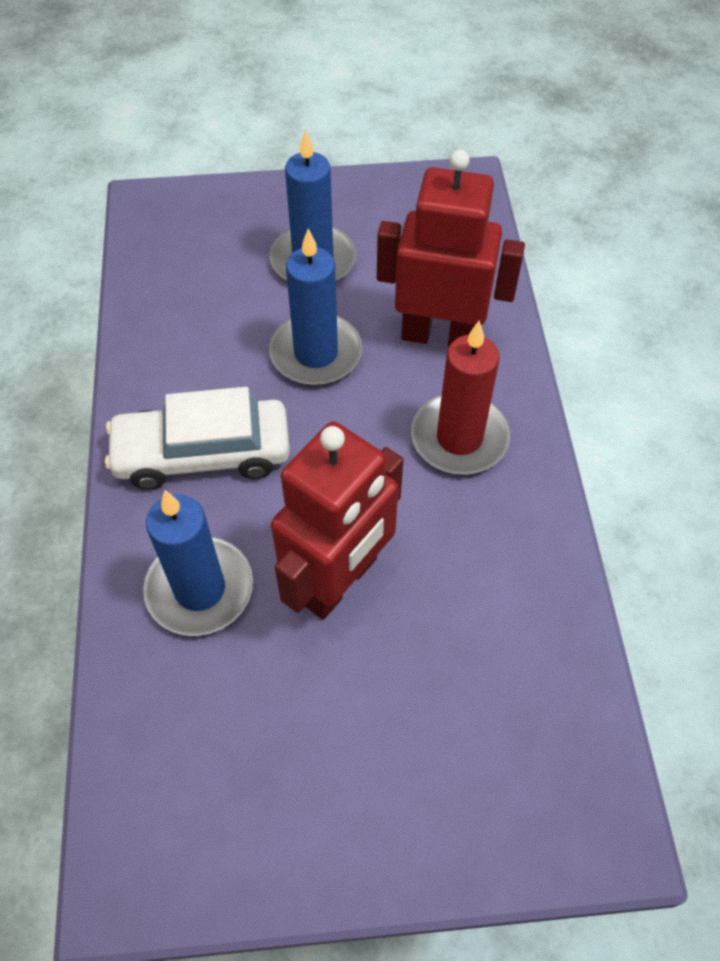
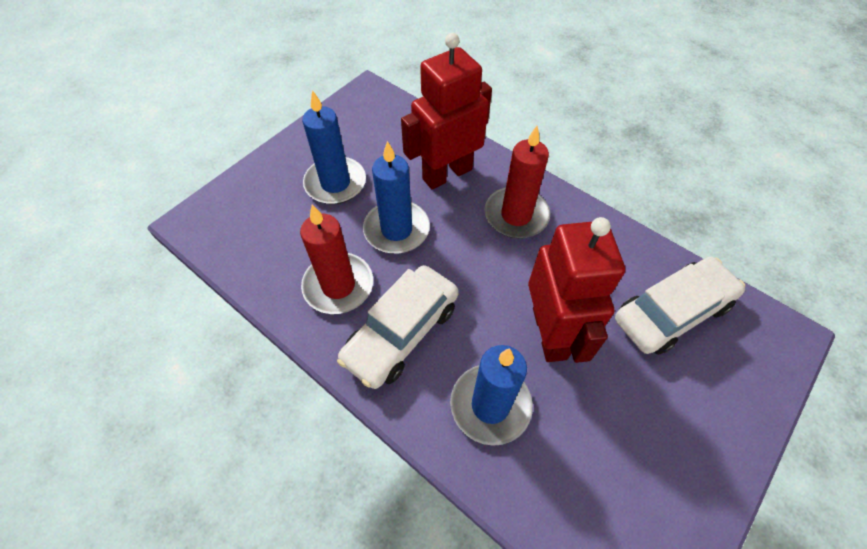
camera: 45 degrees left, 0 degrees up
(199, 363) = (338, 285): none -> red candle
(501, 683) = (672, 312): none -> white car

